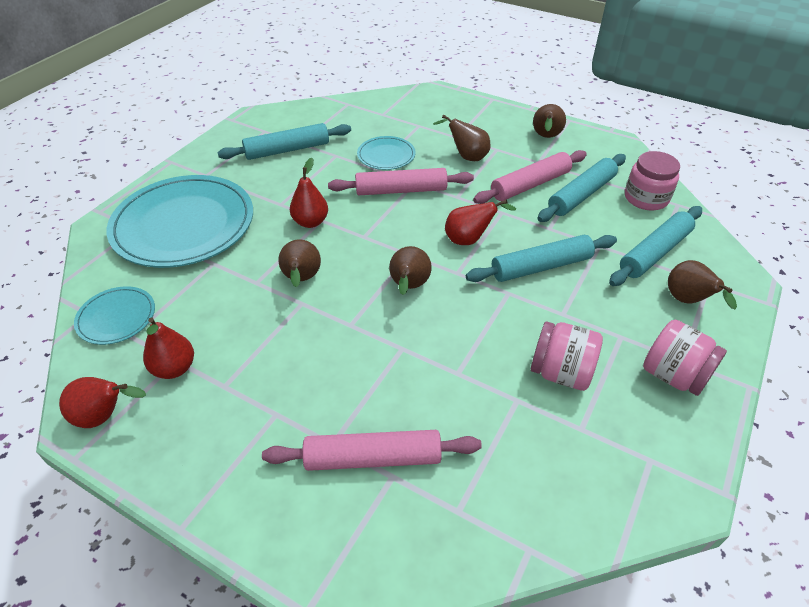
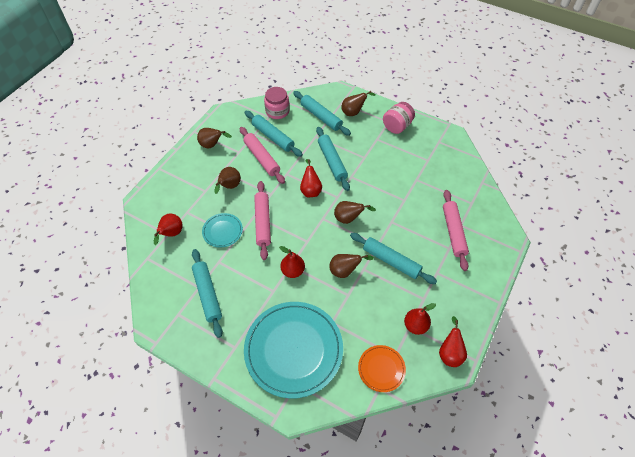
camera: 90 degrees left, 10 degrees up
(116, 317) = (381, 369): turquoise plate -> orange plate
(312, 342) = (391, 261): none -> turquoise rolling pin
(383, 117) = (171, 234): none -> red pear
(561, 372) = (399, 162): pink jar -> none

